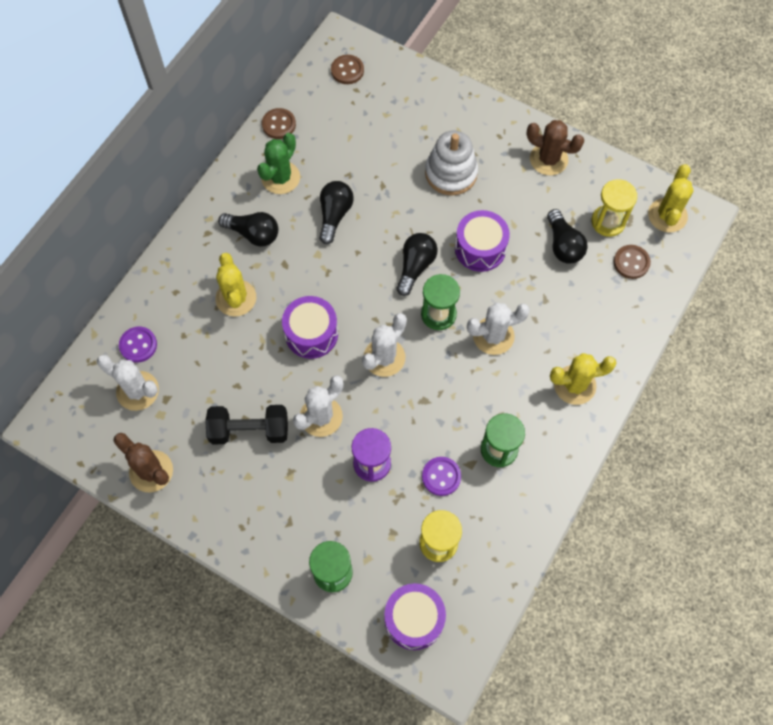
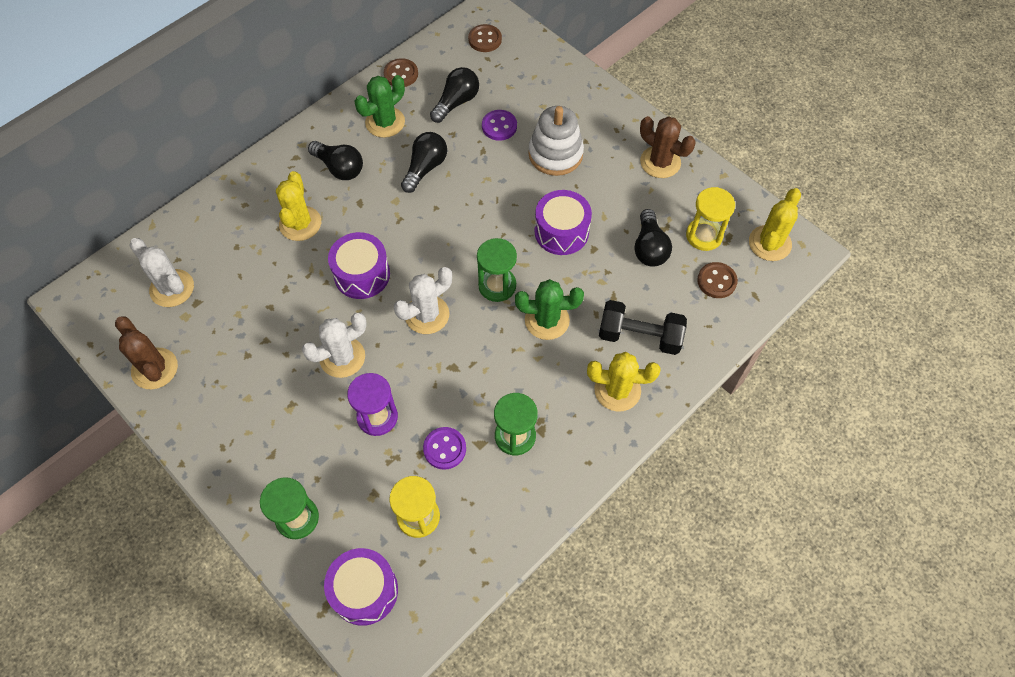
camera: 15 degrees right, 5 degrees down
(138, 345) = (189, 245): purple button -> purple button (499, 126)
(249, 430) = (266, 353): black dumbbell -> black dumbbell (639, 336)
(415, 267) = (489, 234): black light bulb -> black light bulb (456, 102)
(493, 336) = (547, 320): white cactus -> green cactus

